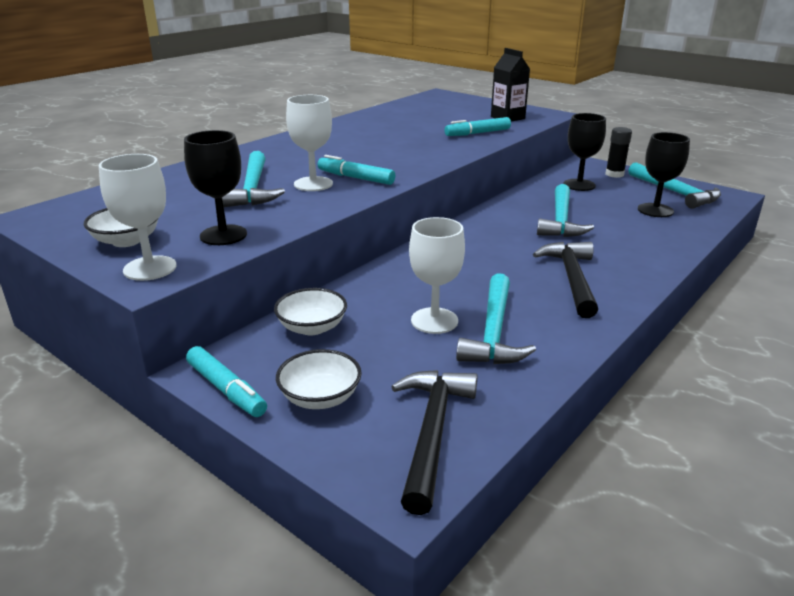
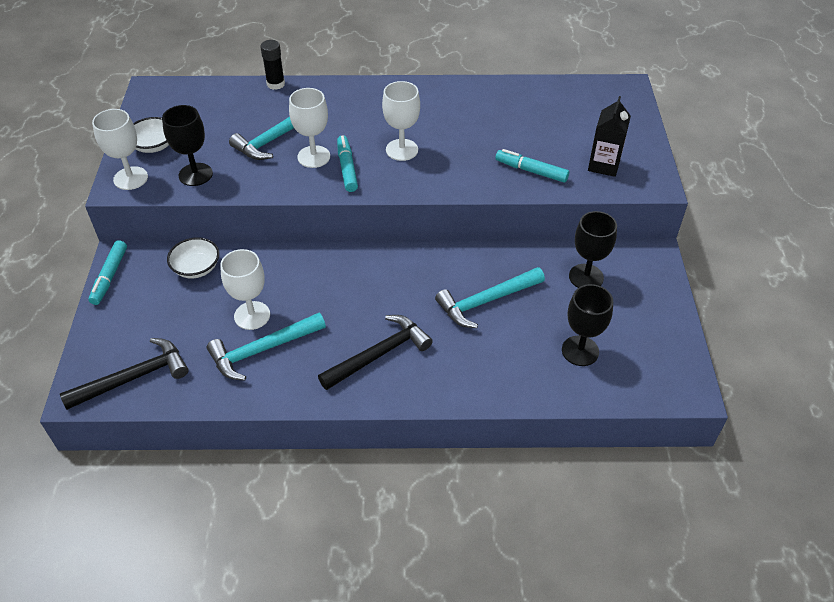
camera: 50 degrees right, 20 degrees up
(320, 397) = (130, 316): white bowl -> none
(373, 156) = (402, 150): none -> white goblet
(614, 174) = (646, 288): black glue stick -> black glue stick (275, 84)
(675, 193) = (646, 348): turquoise hammer -> none

